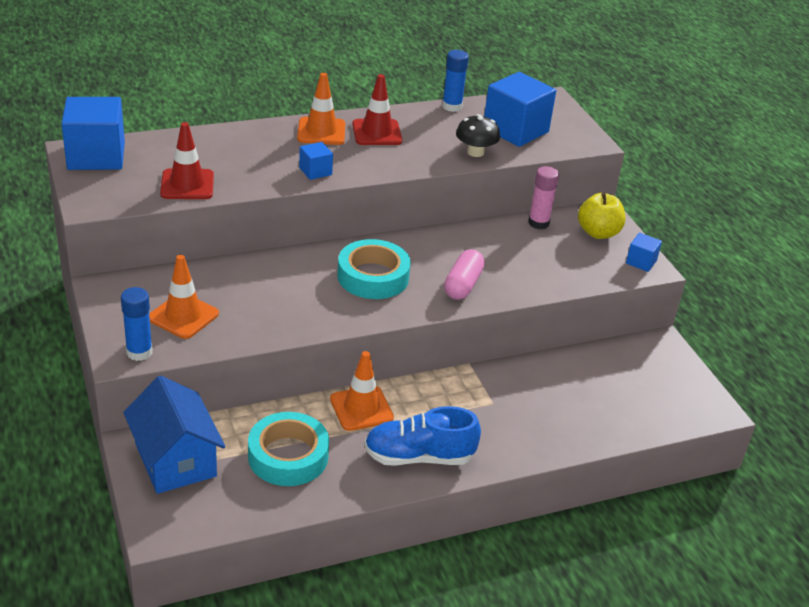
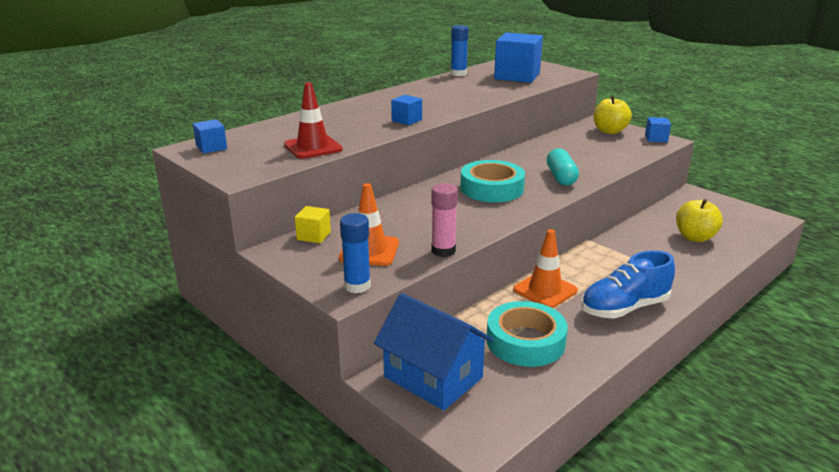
camera: 20 degrees left, 10 degrees down
(96, 156) = (211, 147): blue cube -> blue cube, size x0.48
(149, 281) = (314, 236): none -> yellow cube
(321, 131) = (383, 101): orange traffic cone -> none
(377, 133) = (424, 94): red traffic cone -> none
(463, 285) = (561, 177): pink capsule -> turquoise capsule
(475, 152) = (507, 90): black mushroom -> none
(538, 223) = (565, 135): pink glue stick -> pink glue stick (443, 251)
(591, 402) = (695, 237): none -> yellow apple

